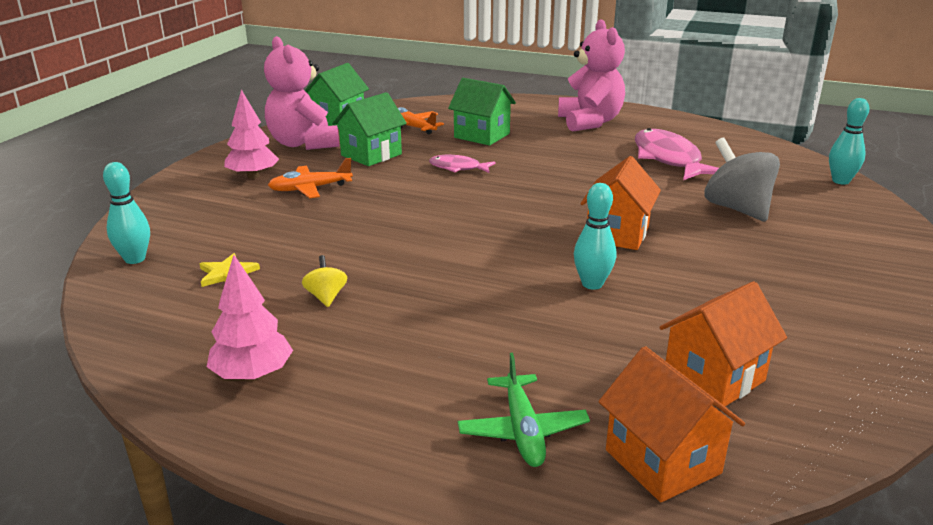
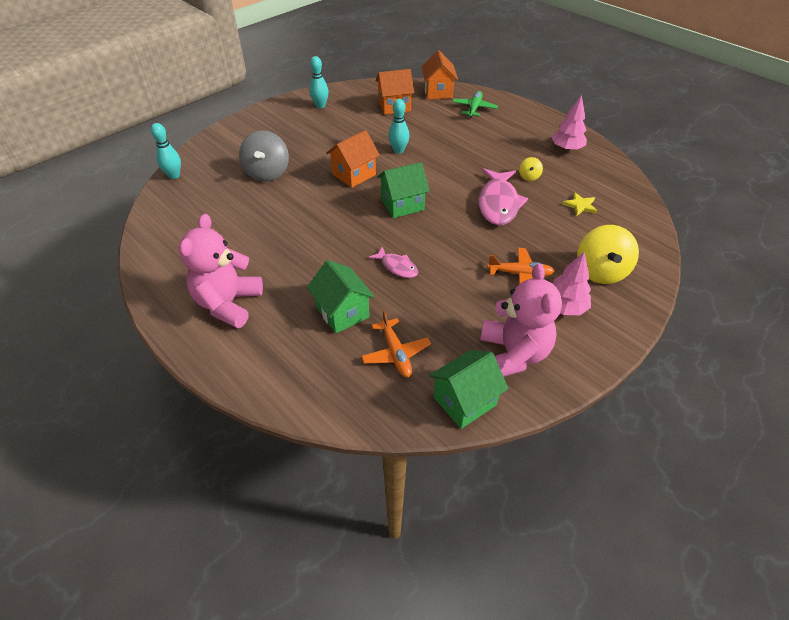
camera: 155 degrees left, 20 degrees up
(135, 259) = (638, 232): turquoise bowling pin -> turquoise bowling pin (320, 106)
(205, 209) = (600, 271): none -> yellow spinning top
(371, 155) = (456, 310): green house -> green house (402, 204)
(668, 159) = (239, 229): pink fish -> pink fish (498, 203)

